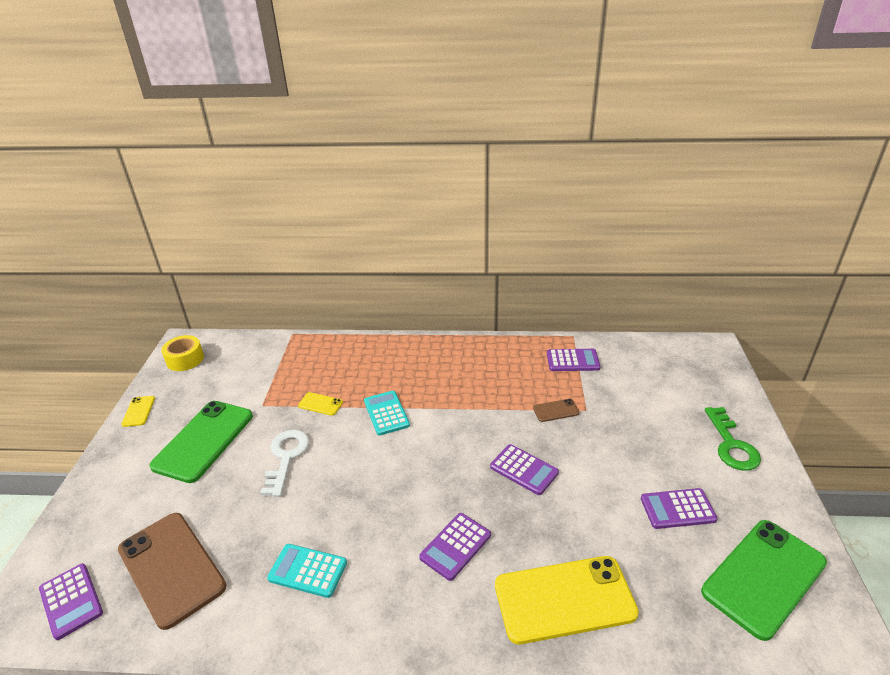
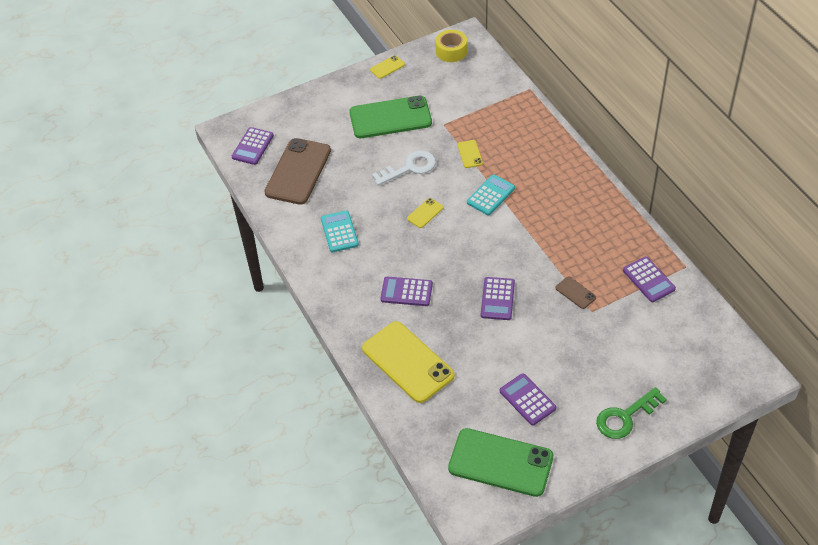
camera: 60 degrees right, 15 degrees up
(359, 474) = (425, 213): none -> yellow phone

